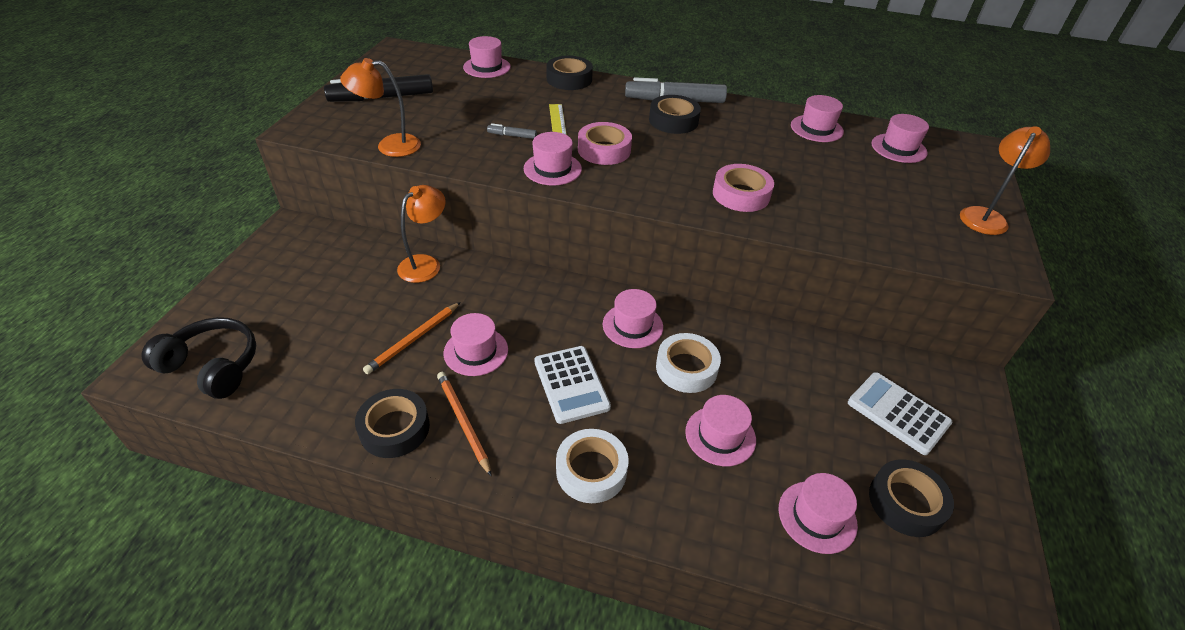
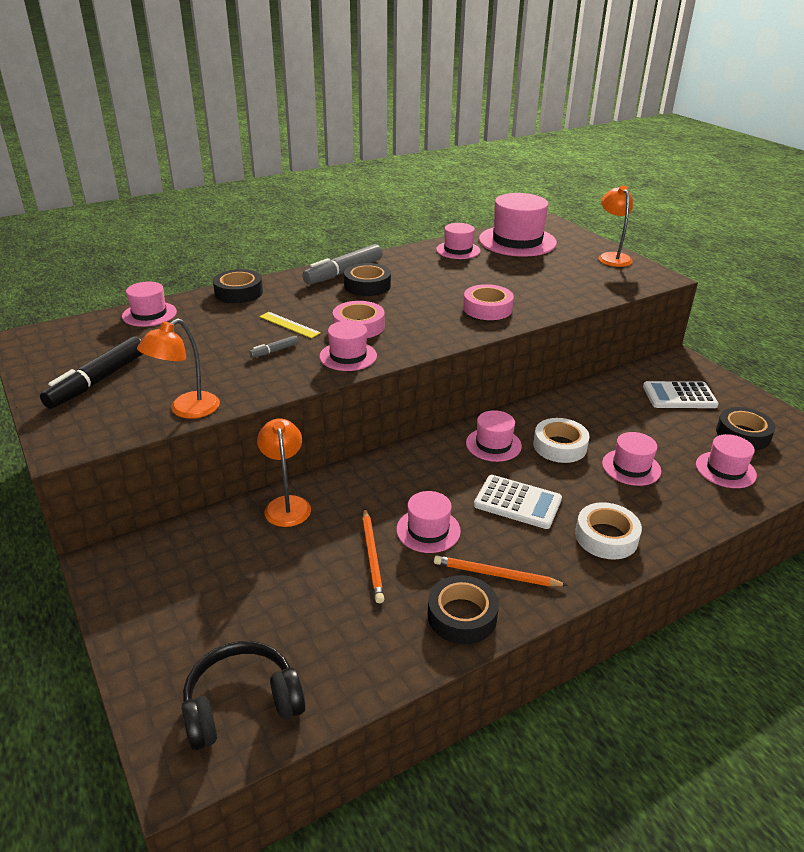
camera: 45 degrees left, 10 degrees down
(898, 148) = (517, 241): pink hat -> pink hat, size x1.80

